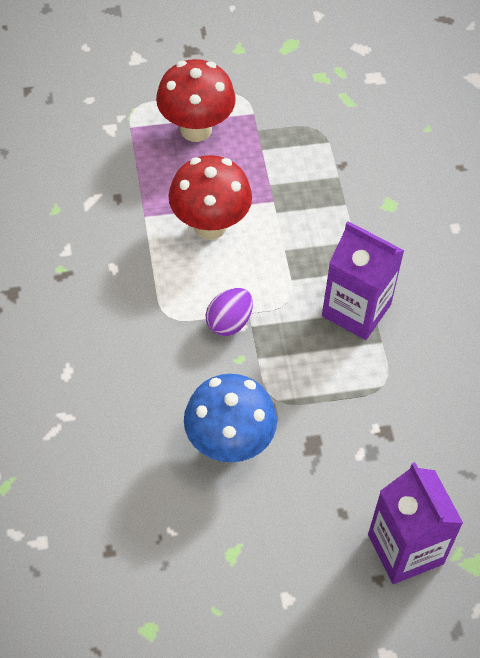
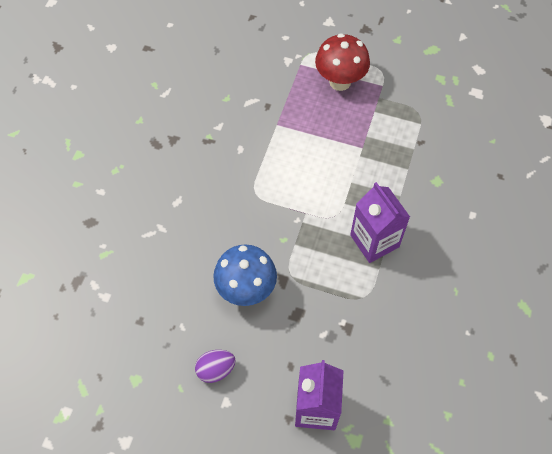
camera: 30 degrees right, 5 degrees up
(210, 225) = (313, 147): red mushroom -> none
(229, 322) = (290, 213): purple egg -> purple egg (216, 370)

